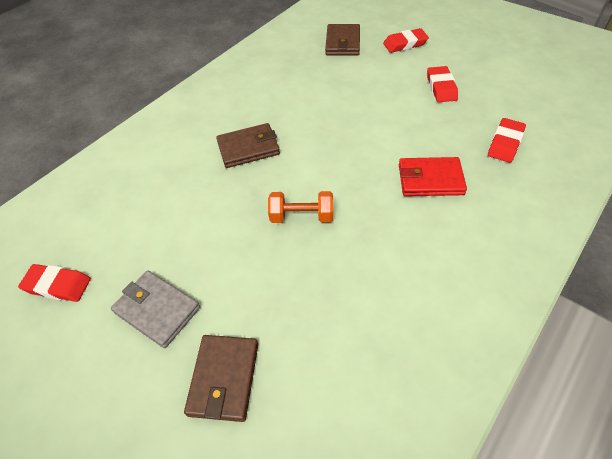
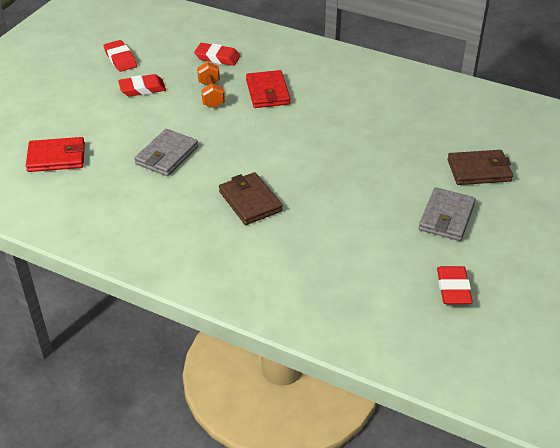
camera: 105 degrees left, 10 degrees down
(302, 216) = (327, 154): orange dumbbell -> orange dumbbell (211, 94)
(330, 100) = (167, 155): none -> grey wallet
(343, 43) = (56, 157): brown wallet -> red wallet
(405, 44) = (63, 113): red eraser -> red eraser (120, 59)

